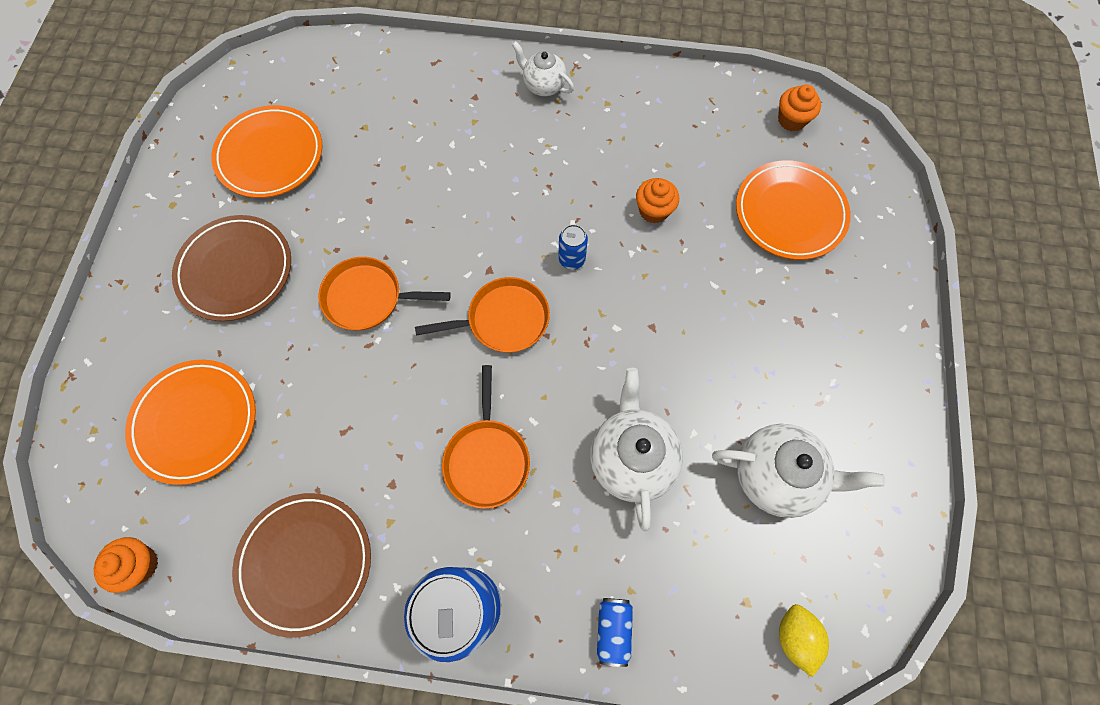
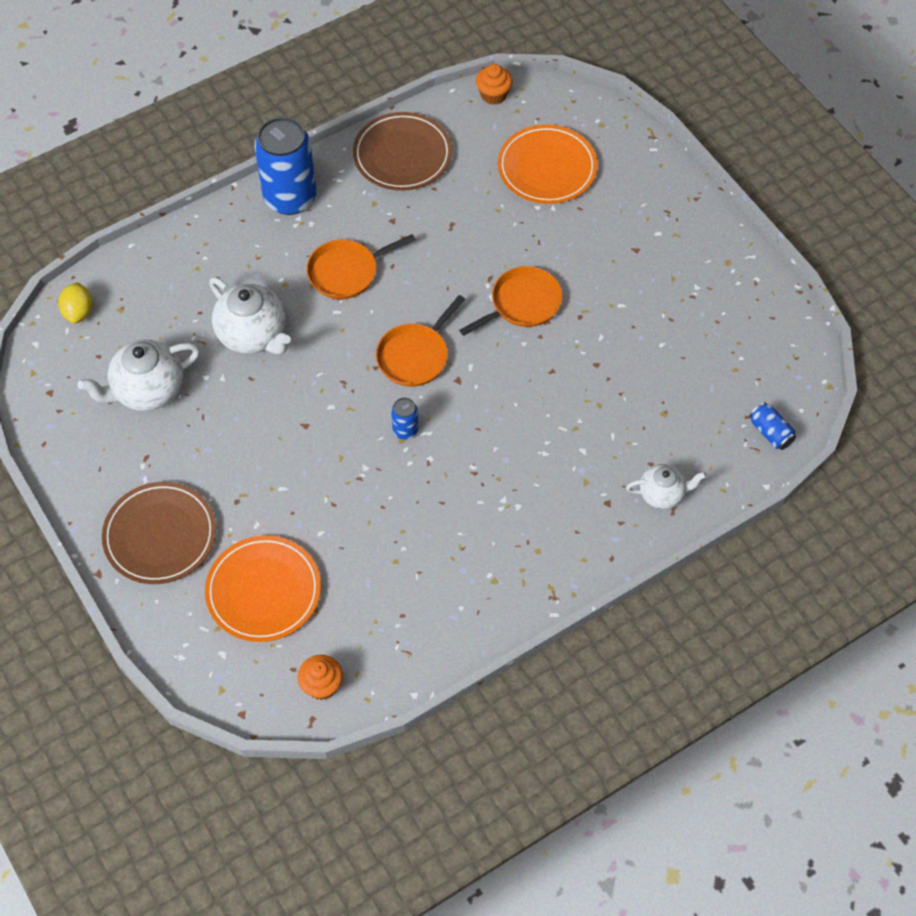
camera: 140 degrees right, 10 degrees down
(236, 270) = (630, 256): brown plate -> brown plate (160, 535)
(270, 155) = (706, 342): orange plate -> none
(487, 458) = (346, 272): orange pan -> orange pan turned 75 degrees counterclockwise
(543, 85) = (562, 556): white teapot -> white teapot (662, 494)
(613, 629) = (193, 244): blue can -> blue can (770, 432)
(653, 210) = (375, 513): orange cupcake -> none
(795, 636) = (79, 312): yellow lemon -> yellow lemon turned 45 degrees clockwise

